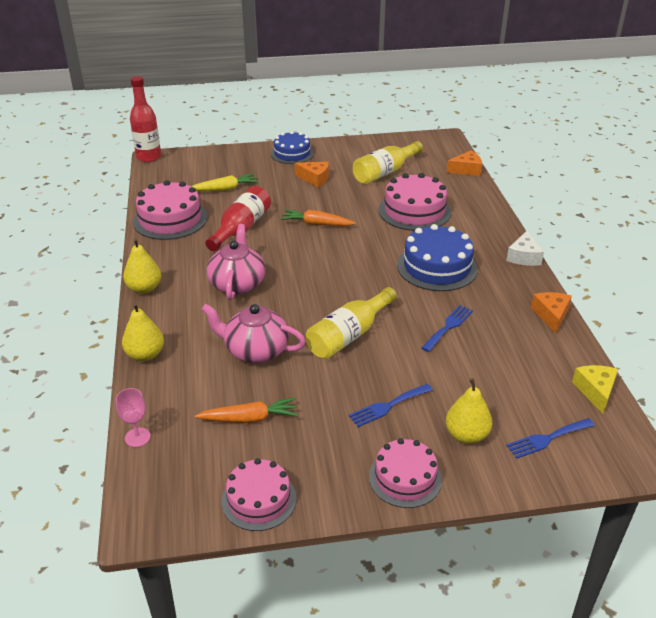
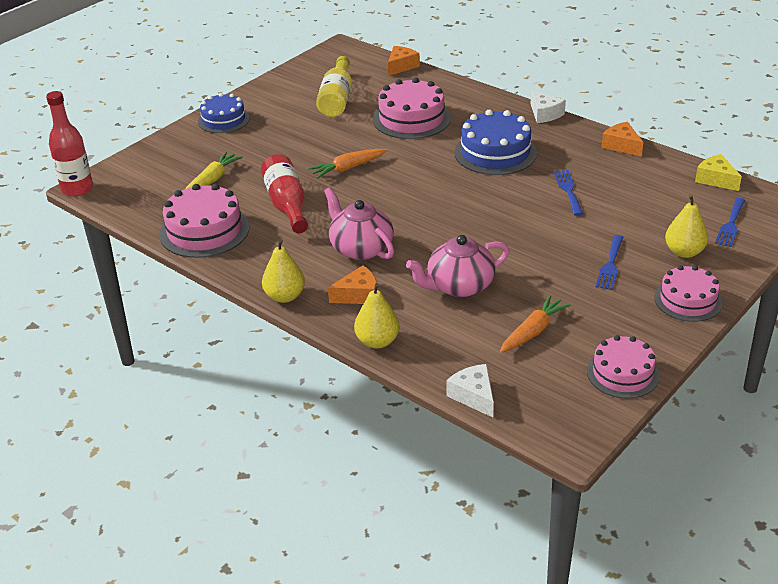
camera: 40 degrees left, 0 degrees up
(137, 437) = (474, 396): pink goblet -> white cheese
(315, 179) = (283, 132): orange cheese -> orange cheese (358, 295)
(348, 335) = (510, 235): yellow bottle -> none

